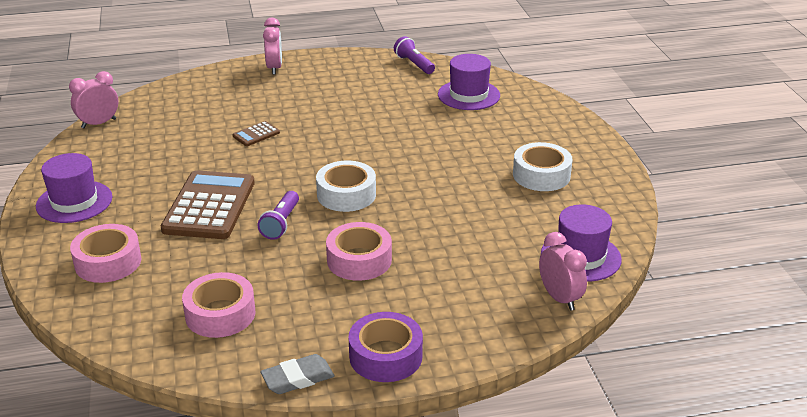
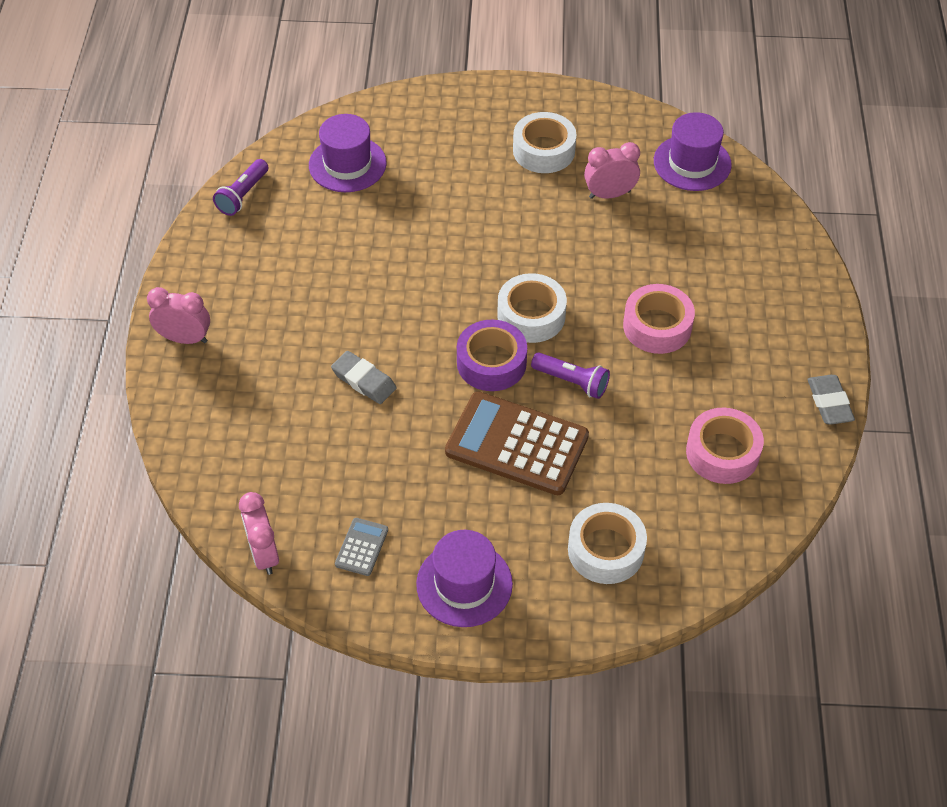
camera: 75 degrees left, 20 degrees up
(106, 157) = (361, 547): none -> grey calculator
(108, 262) = (605, 550): pink tape -> white tape
(256, 134) = (364, 380): brown calculator -> grey eraser
(385, 356) = (809, 333): purple tape -> purple tape (491, 363)
(414, 64) = (243, 195): purple flashlight -> purple flashlight turned 45 degrees counterclockwise
(560, 298) = (750, 195): pink clock -> pink clock (609, 194)

